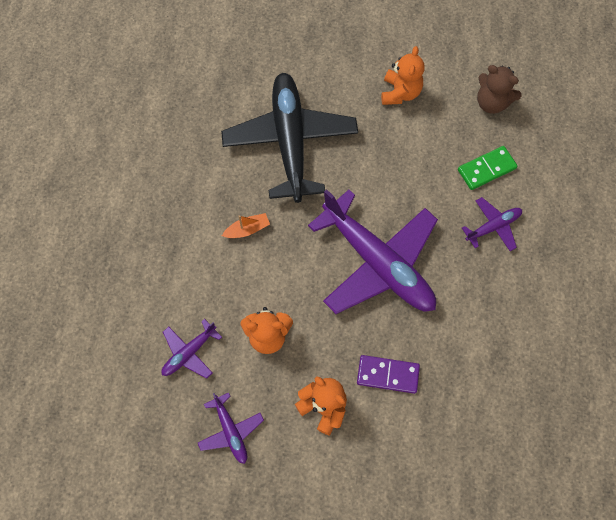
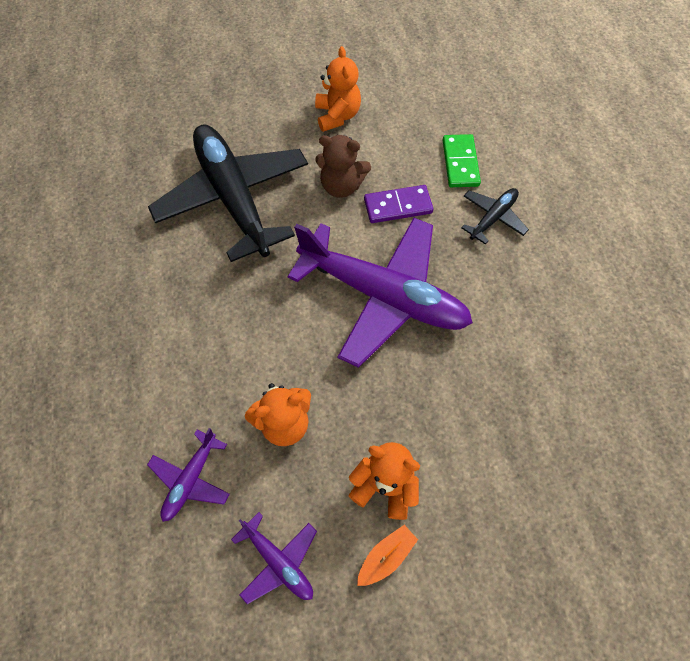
camera: 20 degrees left, 5 degrees down
(247, 229) = (216, 308): orange boat -> orange boat (386, 557)
(388, 374) = (446, 418): purple domino -> purple domino (398, 206)
(486, 169) = (460, 163): green domino -> green domino turned 45 degrees counterclockwise
(492, 102) = (437, 98): brown teddy bear -> brown teddy bear (341, 186)
(493, 227) = (493, 218): purple plane -> black plane

